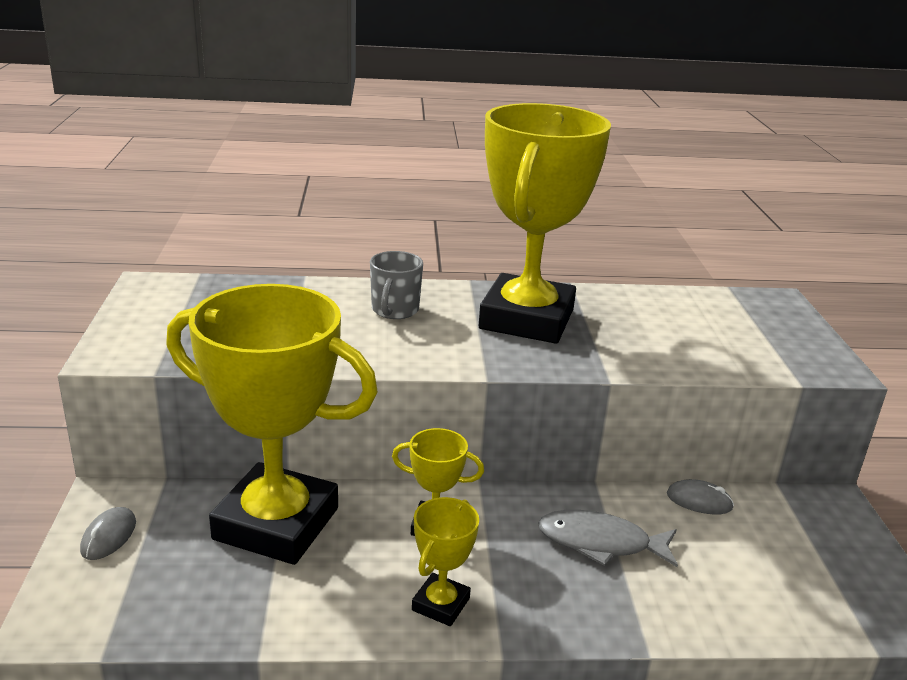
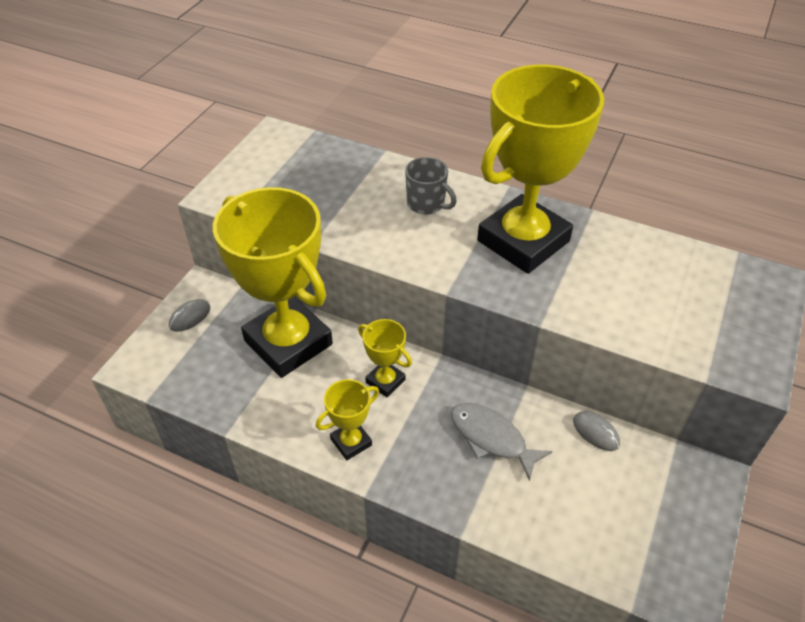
camera: 30 degrees right, 20 degrees up
(394, 310) = (427, 204): grey mug -> grey mug turned 90 degrees counterclockwise

